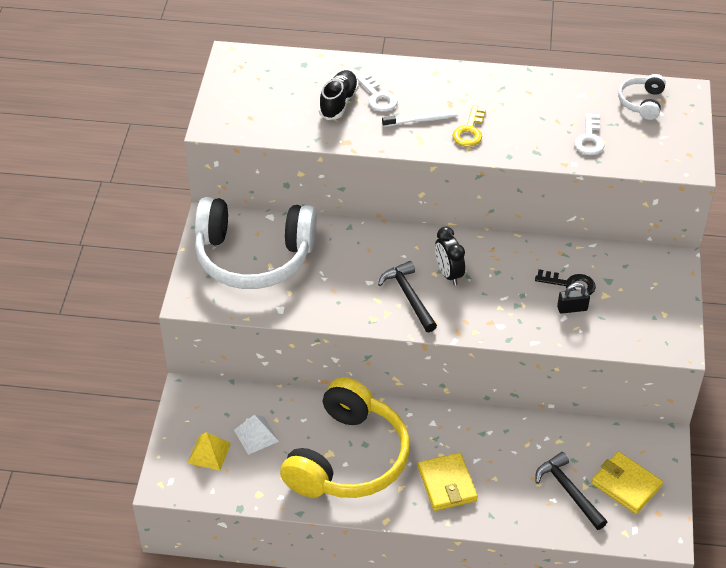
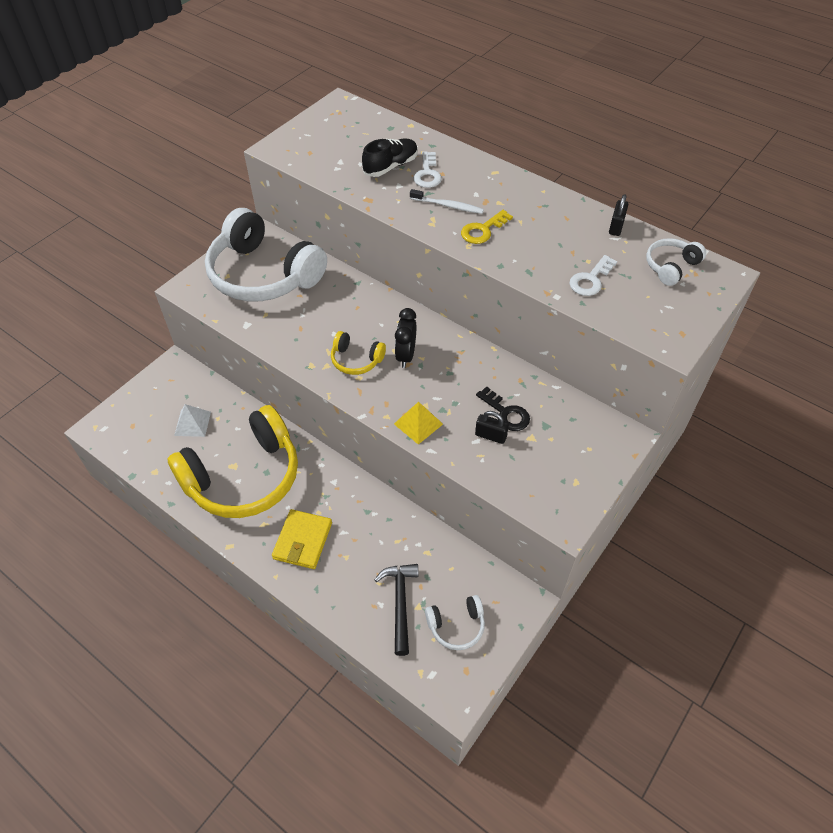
camera: 30 degrees right, 5 degrees up
(209, 453) = (148, 420): yellow pyramid -> yellow pyramid (418, 424)
(408, 296) = (356, 360): black hammer -> yellow headphones
(574, 84) = (616, 227): none -> black padlock
(626, 485) = (456, 626): yellow wallet -> white headphones

